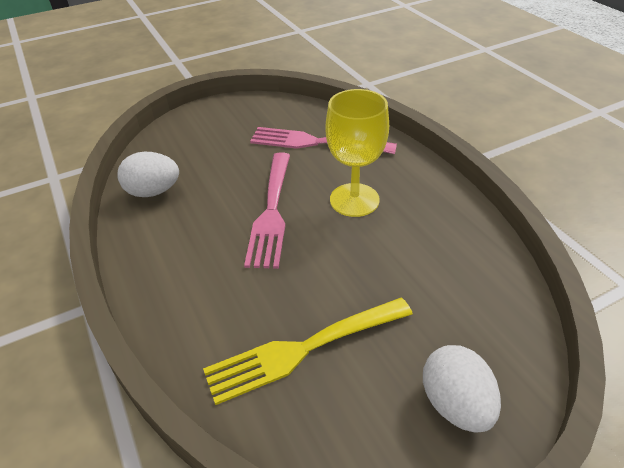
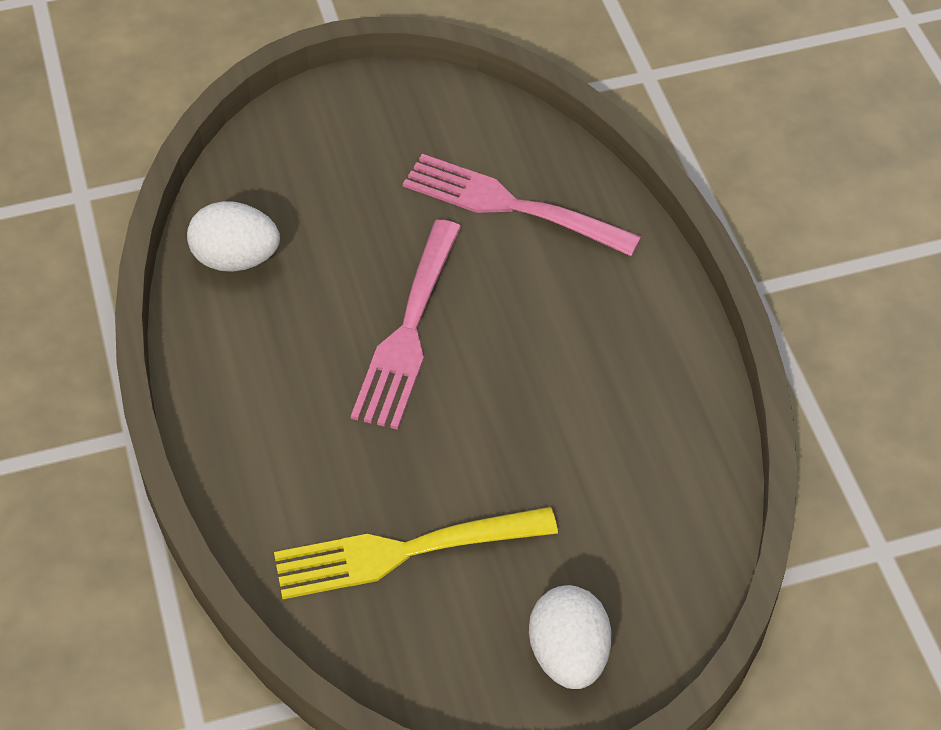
camera: 10 degrees right, 10 degrees up
(354, 200) = (539, 334): yellow goblet -> none

